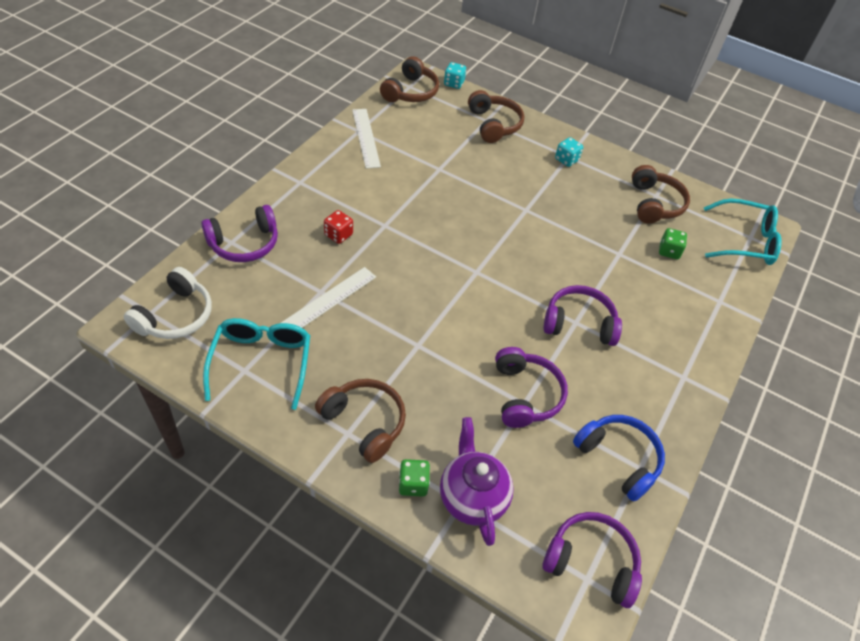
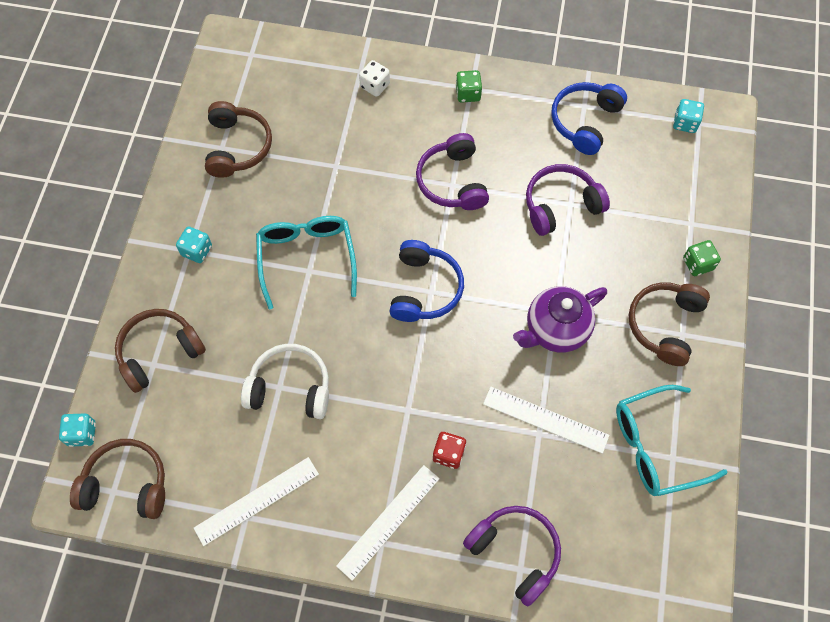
camera: 105 degrees left, 15 degrees up
(175, 316) = (651, 566): white headphones -> white headphones (290, 387)
(311, 189) = (388, 521): none -> white ruler
(472, 497) = (682, 217): purple teapot -> purple teapot (555, 330)
(480, 268) = (425, 289): none -> blue headphones
(591, 562) = (685, 123): purple headphones -> turquoise dice
(654, 204) = (238, 147): brown headphones -> brown headphones turned 105 degrees clockwise
(669, 251) = (309, 122): green dice -> green dice (468, 94)
(700, 306) = (375, 86): none -> white dice
(745, 241) = (260, 58): turquoise glasses -> turquoise glasses (307, 258)

